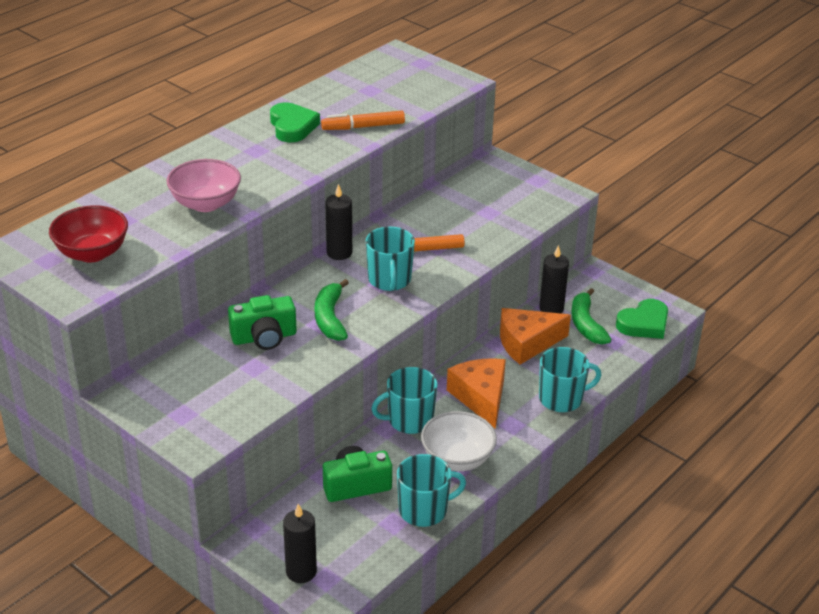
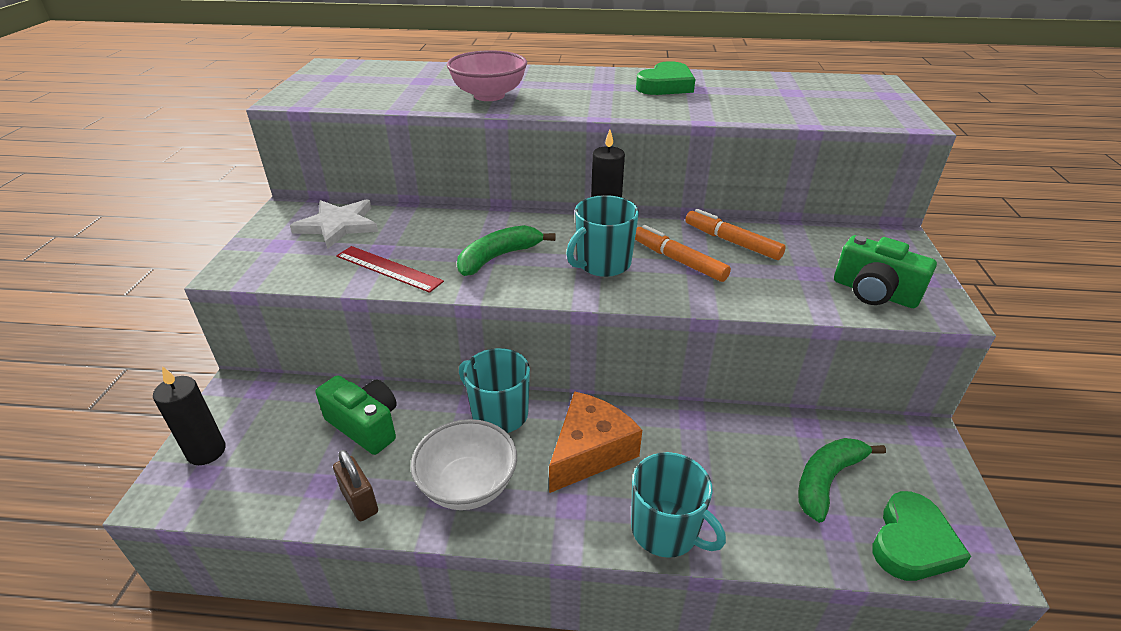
camera: 55 degrees right, 0 degrees up
(92, 253) = (360, 86): red bowl -> none
(187, 375) = (338, 225): none -> white star
(264, 337) = (430, 237): green camera -> green camera (874, 292)
(286, 371) = (388, 269): none -> red ruler
(363, 127) = (727, 108): orange marker -> orange marker (731, 242)
(424, 510) = (359, 501): turquoise mug -> brown padlock
(527, 343) = (724, 443): orange cheese -> none
(551, 308) = (809, 432): black candle -> none
(644, 324) = (912, 543): green heart -> green heart turned 75 degrees counterclockwise

